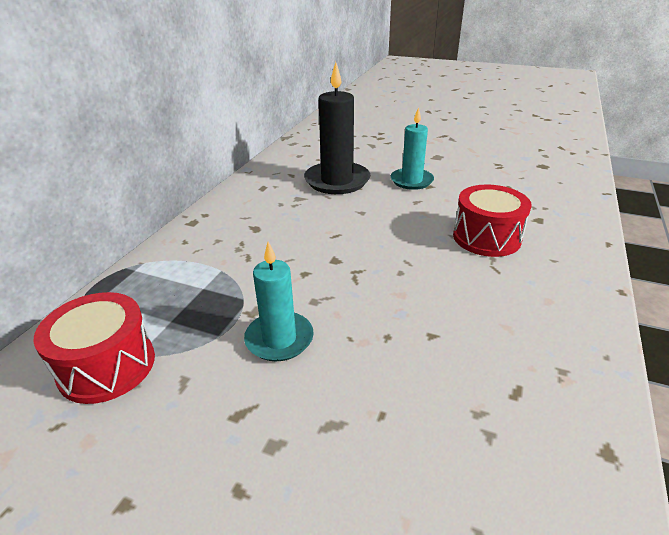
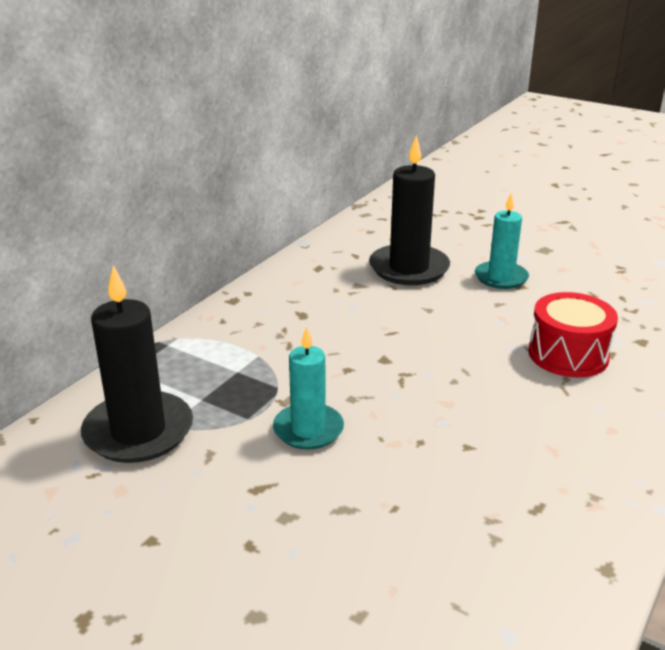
camera: 10 degrees right, 5 degrees down
(107, 366) = (138, 431): red drum -> black candle

